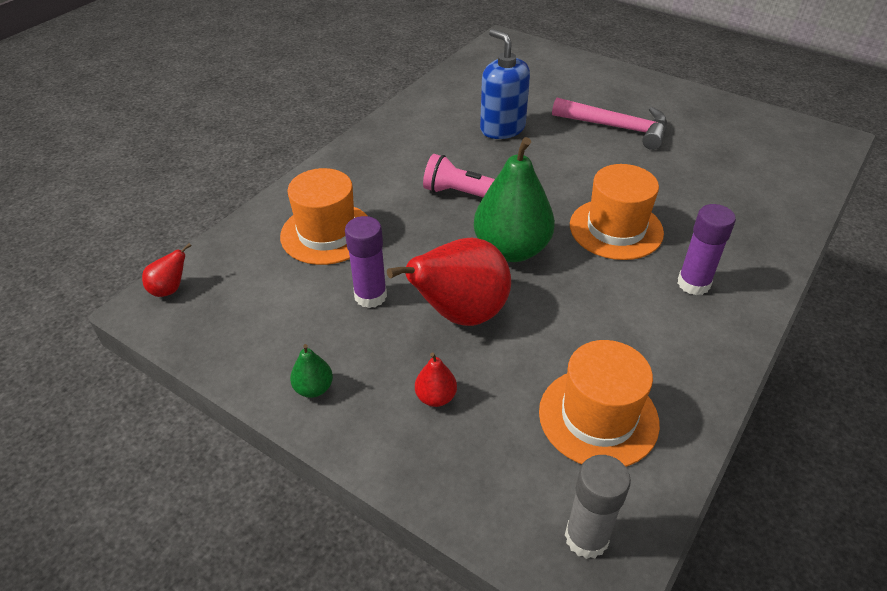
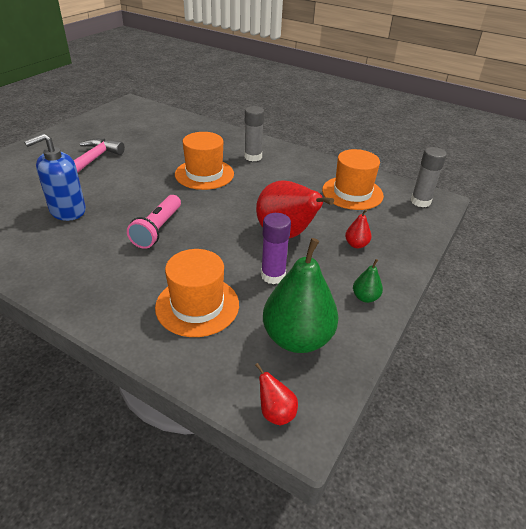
camera: 95 degrees left, 5 degrees down
(511, 249) = (223, 213): green pear -> green pear (297, 338)
(693, 284) = (253, 157): purple glue stick -> grey glue stick

